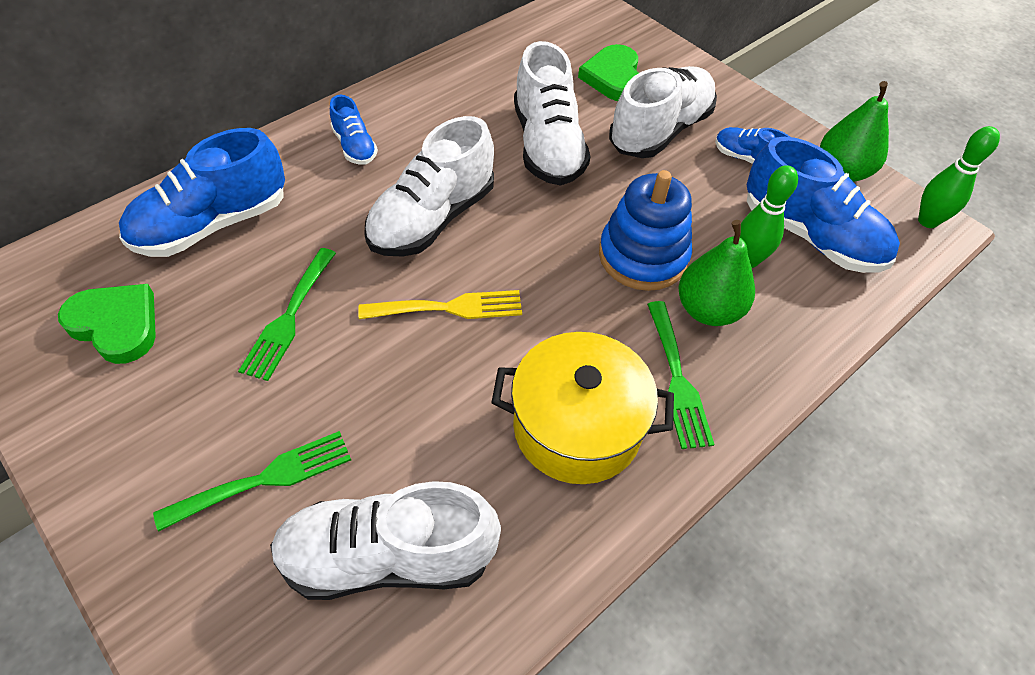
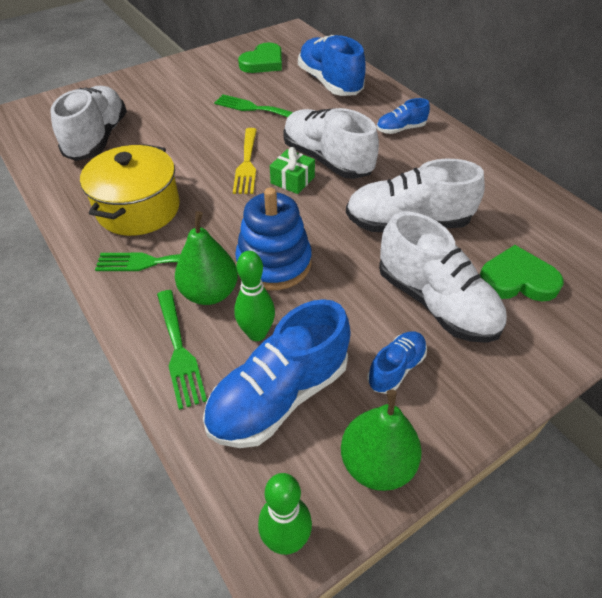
camera: 100 degrees right, 5 degrees down
(265, 479) = (157, 105): green fork -> green fork (179, 351)
(482, 252) = (292, 180): none -> green gift

